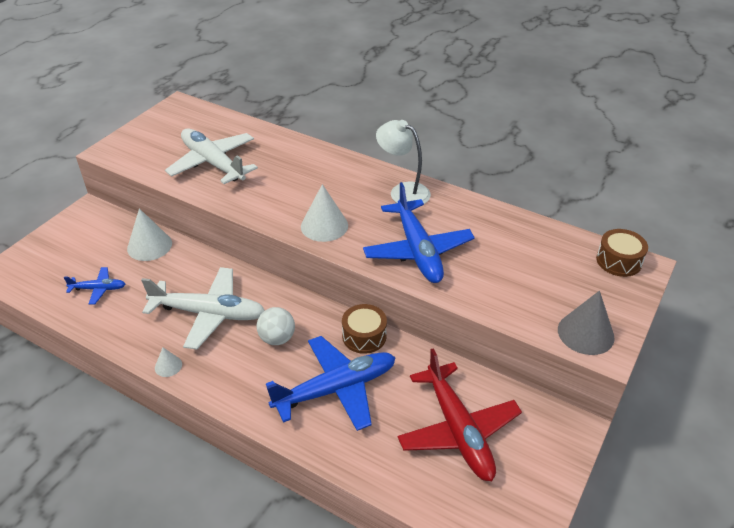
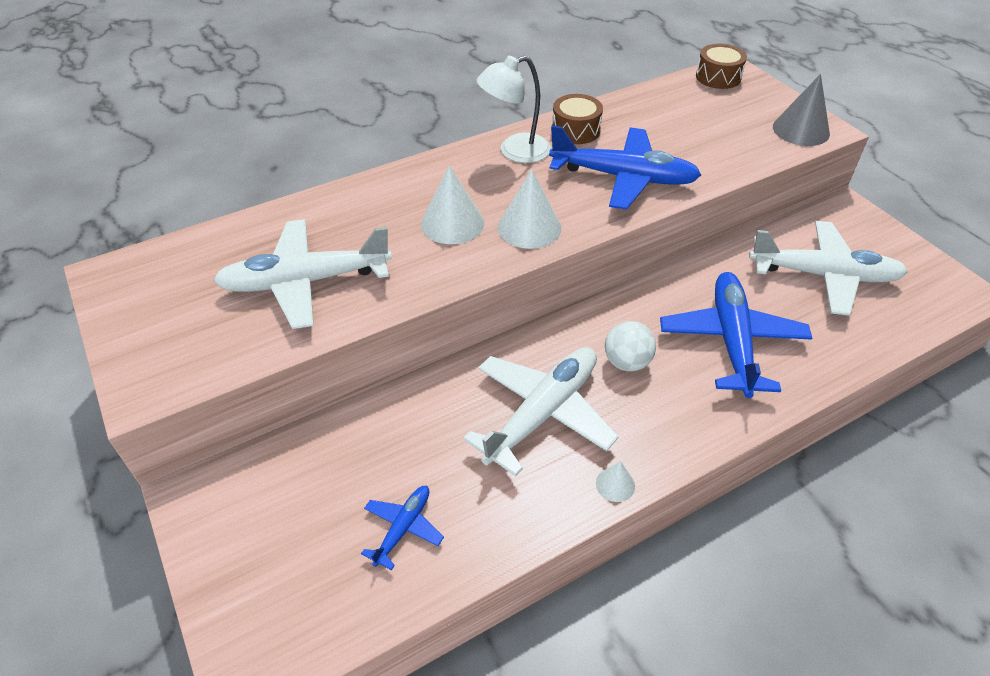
camera: 60 degrees left, 5 degrees up
(149, 246) = (352, 438): white cone -> white cone (452, 223)
(364, 336) = (664, 291): brown drum -> brown drum (576, 130)
(457, 429) = (823, 275): red plane -> white plane

